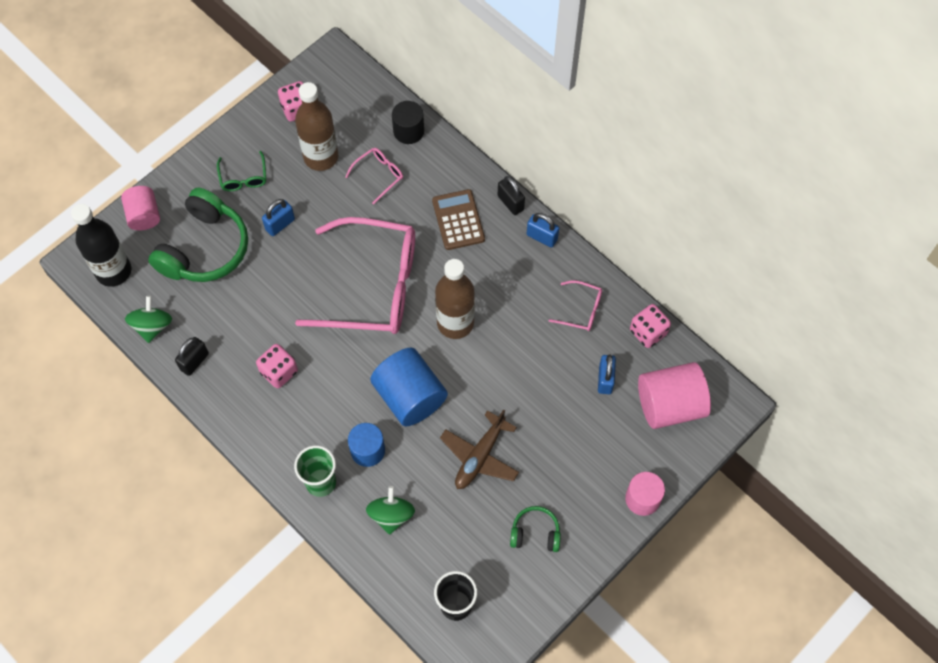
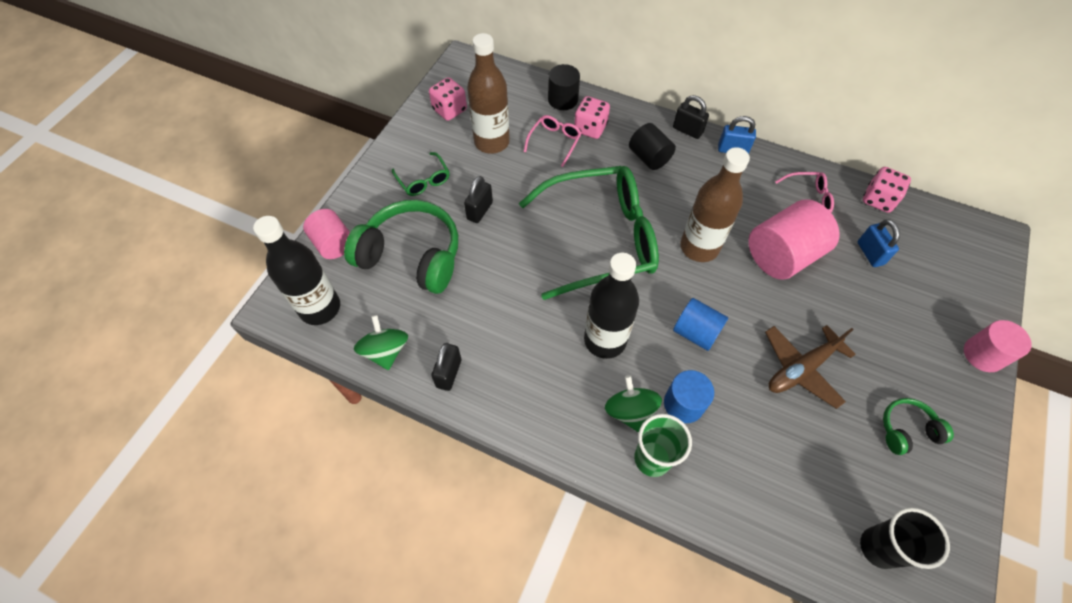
camera: 20 degrees left, 5 degrees down
(205, 248) = (411, 255): green headphones -> green headphones turned 75 degrees counterclockwise
(279, 372) = (546, 353): pink dice -> pink dice (590, 128)
(280, 224) = (480, 211): blue padlock -> black padlock
(331, 377) = (605, 340): none -> black bottle
(374, 286) = (602, 238): pink glasses -> green glasses
(391, 515) = (748, 467): green spinning top -> green spinning top (630, 411)
(410, 397) = (695, 332): blue cylinder -> blue cylinder, size x0.62
(458, 220) = (649, 157): brown calculator -> black cylinder
(480, 456) = (801, 369): brown plane -> brown plane turned 45 degrees clockwise
(670, 405) = (943, 257): pink cylinder -> pink cylinder (782, 255)

